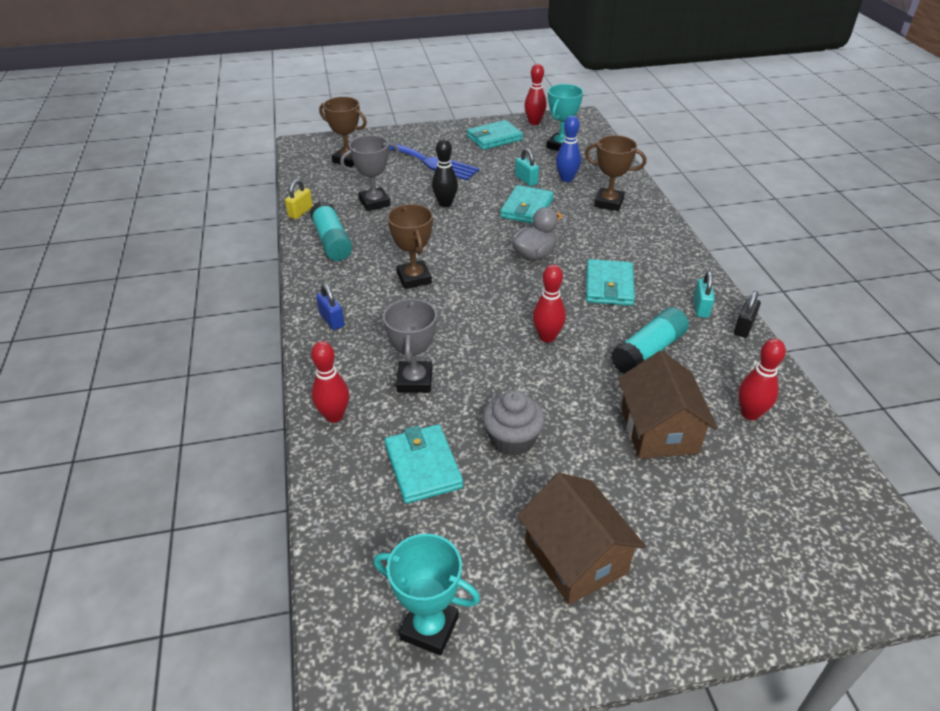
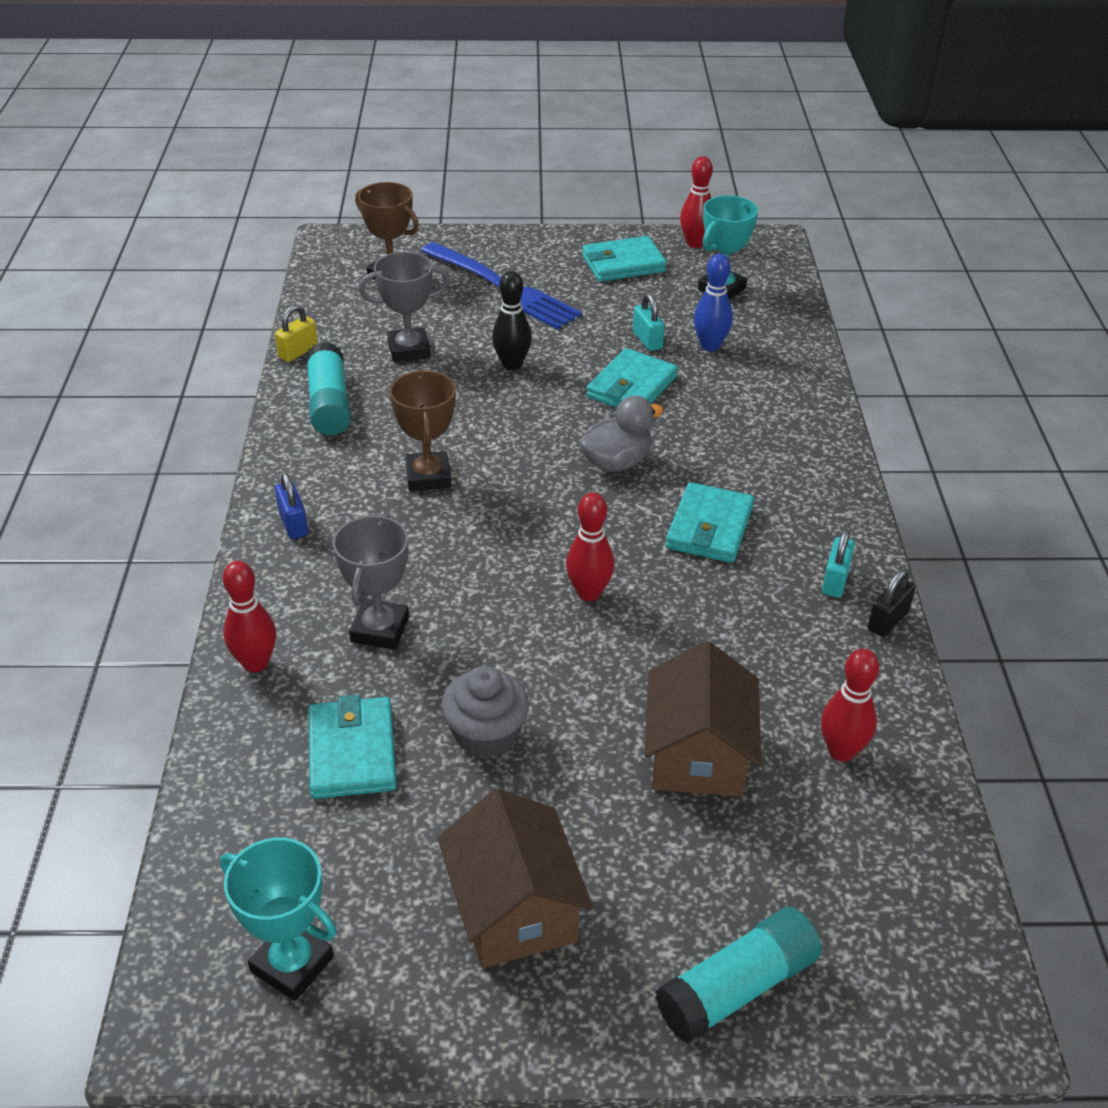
camera: 10 degrees right, 0 degrees up
(608, 203) = (760, 394): brown trophy -> none
(648, 351) = (728, 636): turquoise glue stick -> turquoise glue stick (737, 987)

